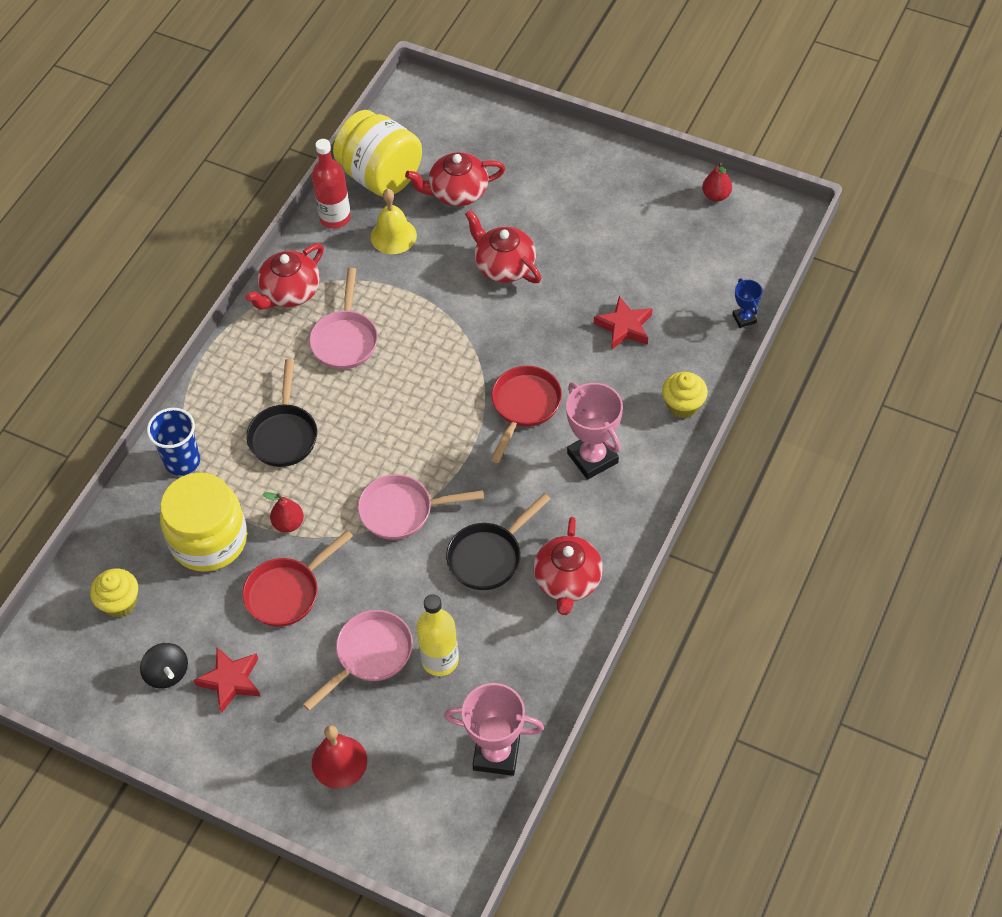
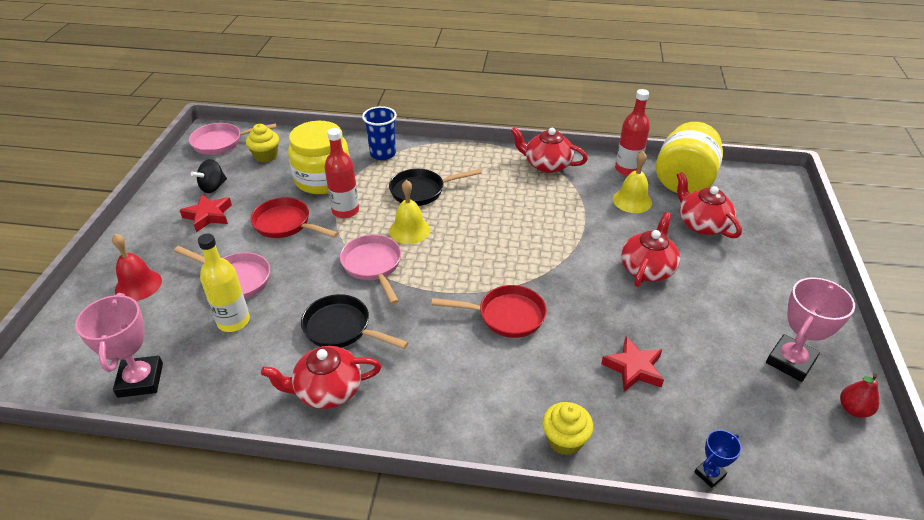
camera: 70 degrees right, 15 degrees down
(288, 523) = (345, 211): red pear -> red bottle
(345, 339) = (520, 199): pink pan -> pink pan (221, 142)
(354, 463) = (409, 230): none -> yellow bell
(592, 458) = (470, 378): pink trophy -> pink trophy (790, 361)

